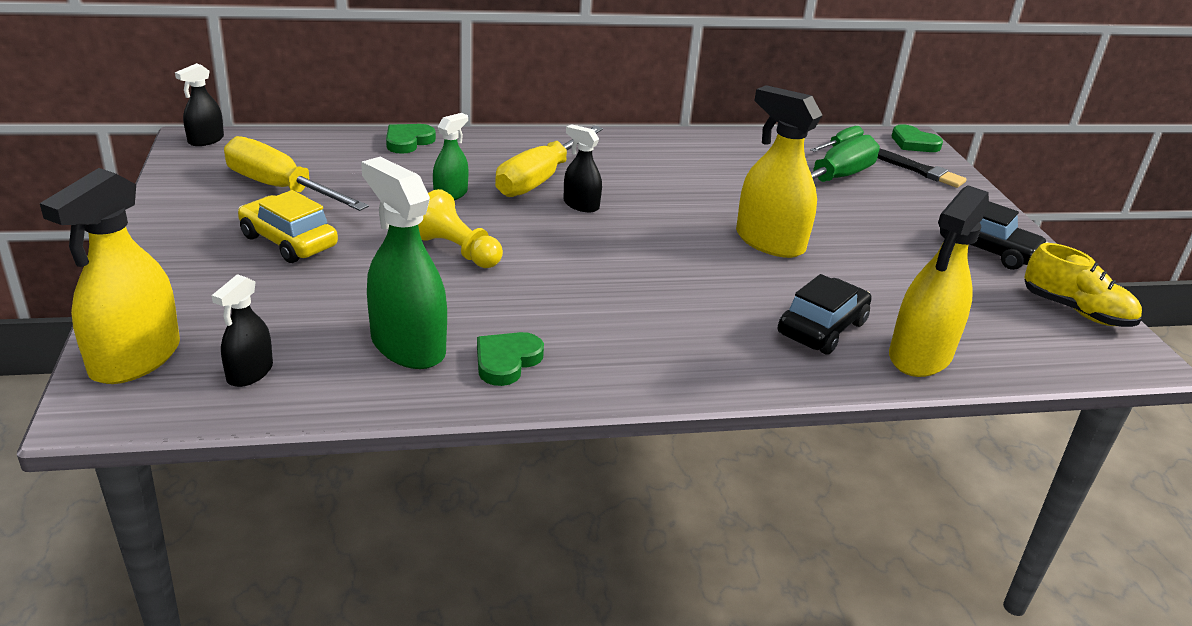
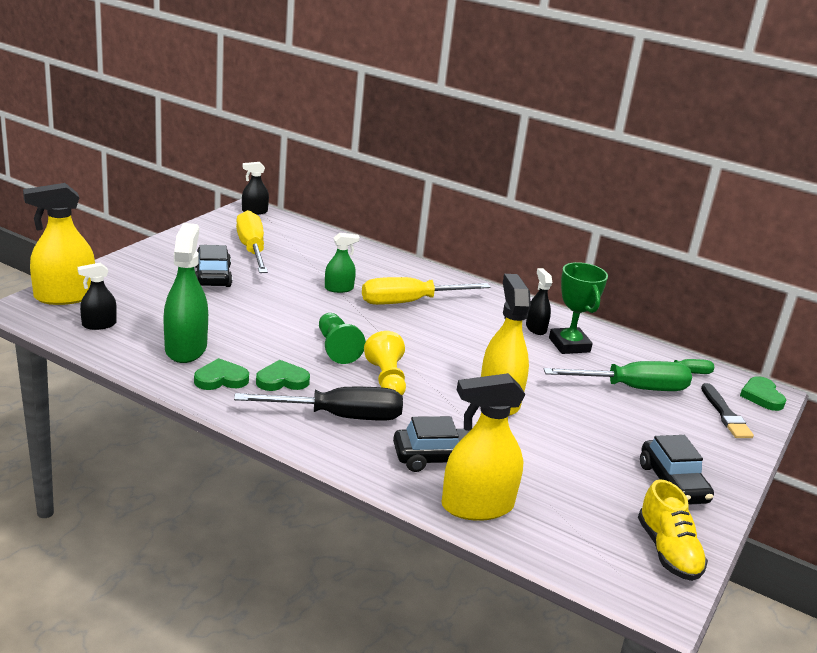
camera: 40 degrees right, 5 degrees down
(289, 241) = (212, 276): yellow car -> black car
(408, 141) = (364, 252): green heart -> green heart (282, 380)
(457, 250) = (290, 317): yellow pawn -> yellow pawn (386, 380)
(558, 262) = (336, 348): none -> green pawn
(581, 205) = (408, 326): black spray bottle -> black spray bottle (536, 328)
(682, 335) = (340, 416): none -> black screwdriver
(731, 161) = (569, 345): none -> green trophy

